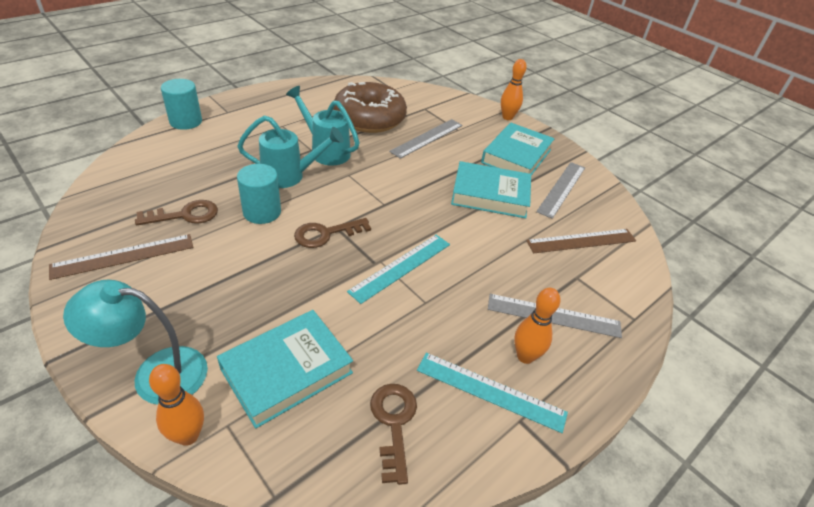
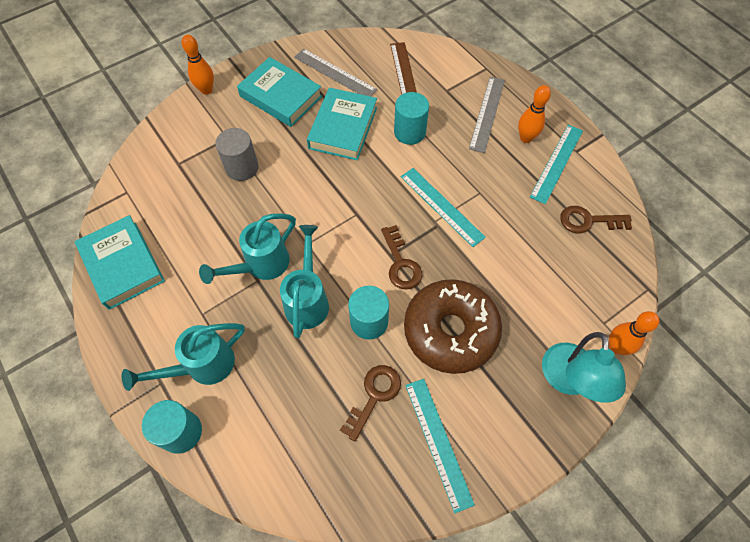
camera: 80 degrees left, 20 degrees up
(123, 256) = (438, 442): brown ruler -> turquoise ruler
(185, 215) = (374, 396): brown key -> brown key turned 45 degrees clockwise
(237, 127) = (202, 366): none -> turquoise watering can
(287, 371) = (555, 287): turquoise book -> turquoise book (122, 265)
(369, 118) = (195, 220): brown donut -> brown donut (450, 331)
(427, 138) = (242, 167): grey ruler -> grey cylinder
(500, 243) = (409, 132): none -> turquoise cylinder

